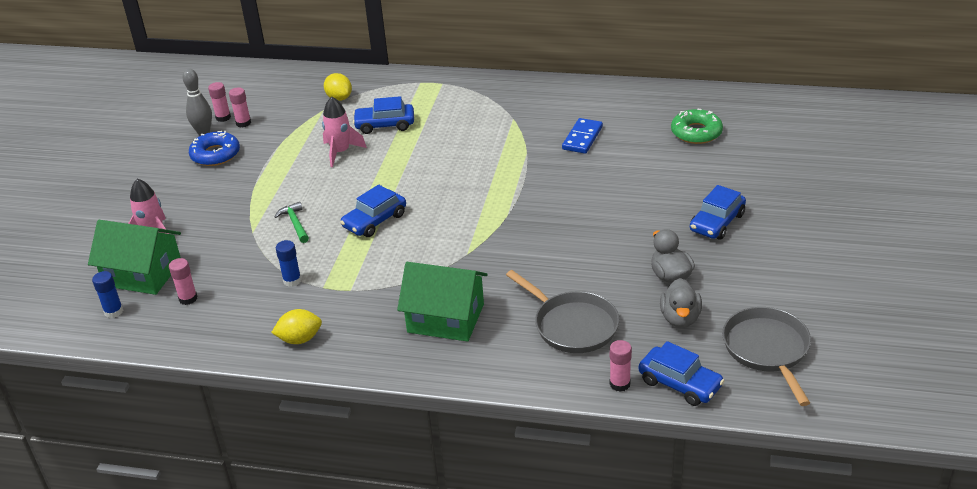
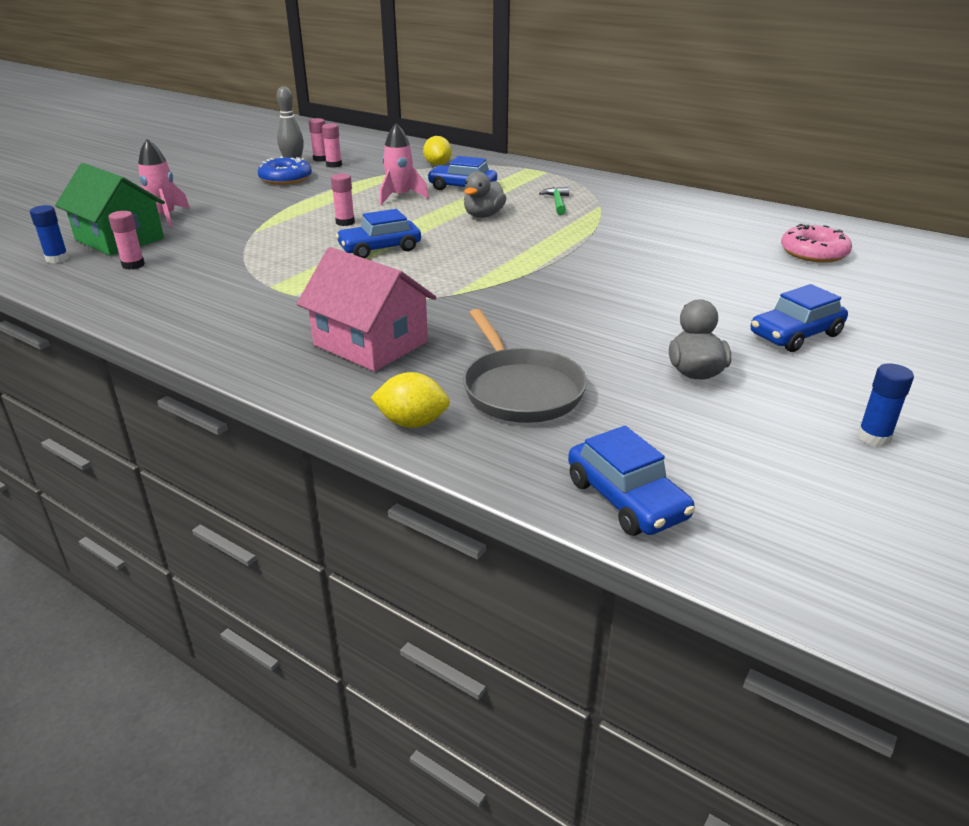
camera: 20 degrees right, 5 degrees down
(292, 280) = (246, 274): blue glue stick -> blue glue stick (874, 437)
(295, 223) = (300, 235): green hammer -> green hammer (557, 202)
(300, 339) = (195, 322): yellow lemon -> yellow lemon (412, 423)
(445, 318) = (371, 343): green house -> pink house
(582, 138) = (667, 232): blue domino -> none
(620, 384) = (534, 473): pink glue stick -> pink glue stick (345, 222)
(680, 318) = (678, 421): grey duck -> grey duck (483, 215)
(696, 132) = (813, 253): green donut -> pink donut
(767, 350) = (798, 496): grey pan -> none

